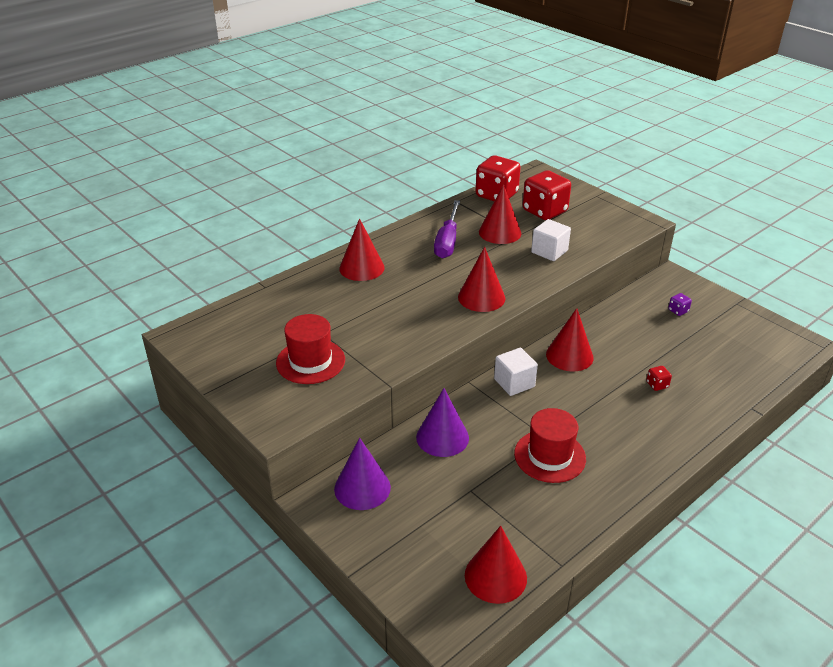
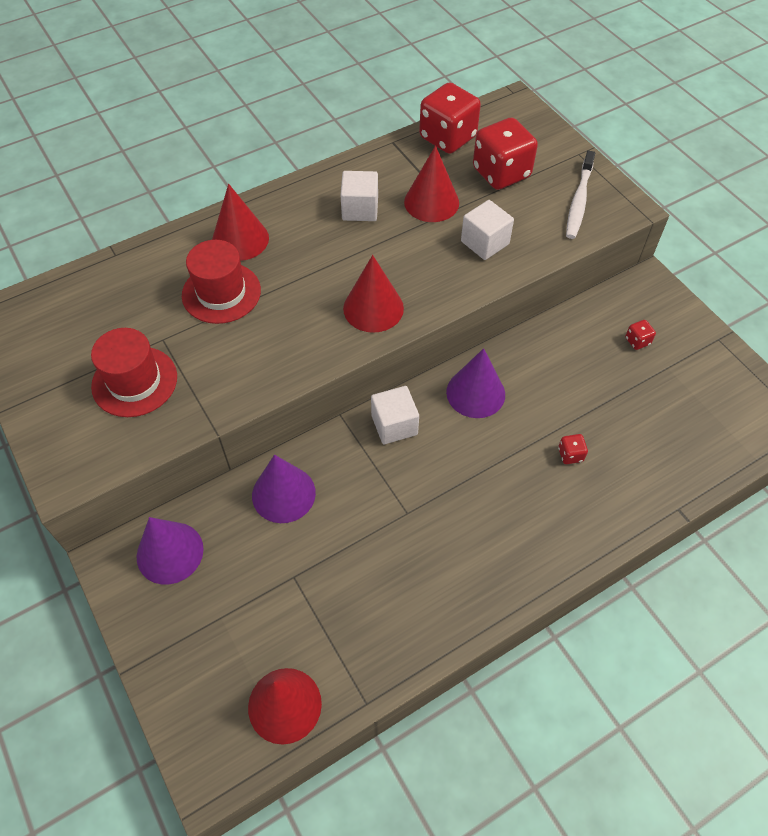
camera: 10 degrees right, 20 degrees up
(447, 241) = (360, 209): purple screwdriver -> white cube
(550, 456) = (402, 542): red hat -> red hat (221, 293)
(569, 356) = (475, 393): red cone -> purple cone
(608, 221) = (579, 201): none -> white toothbrush
(678, 311) = (637, 341): purple dice -> red dice

